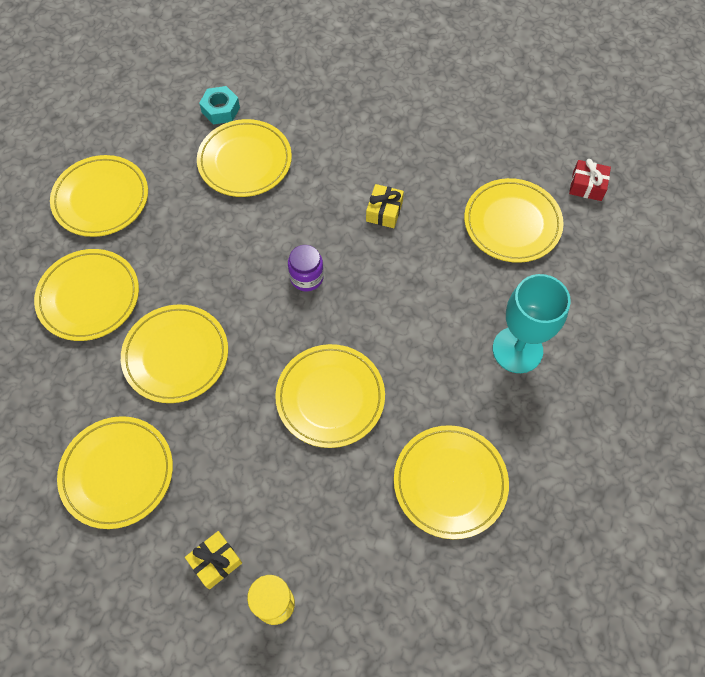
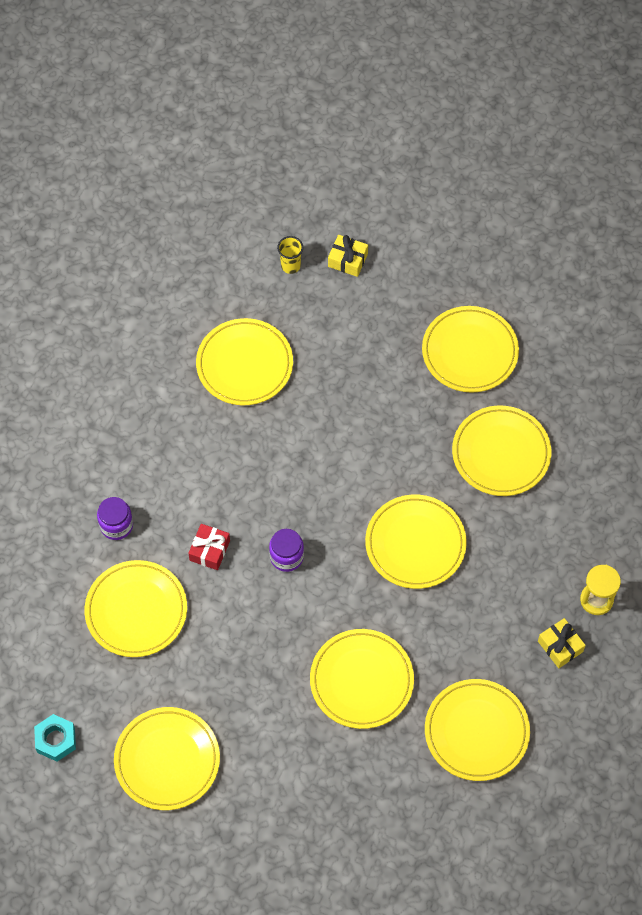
camera: 85 degrees left, 0 degrees up
(89, 297) = (288, 767): yellow plate -> yellow plate (470, 352)
(221, 110) = (61, 634): turquoise nut -> turquoise nut (56, 740)
(328, 138) = (116, 525): none -> purple jar
(384, 211) = (217, 478): yellow gift -> yellow gift (347, 260)
(517, 350) = (380, 381): turquoise goblet -> none
(587, 186) = (209, 291): red gift -> red gift (209, 550)
(635, 254) = (290, 266): none -> yellow cup

